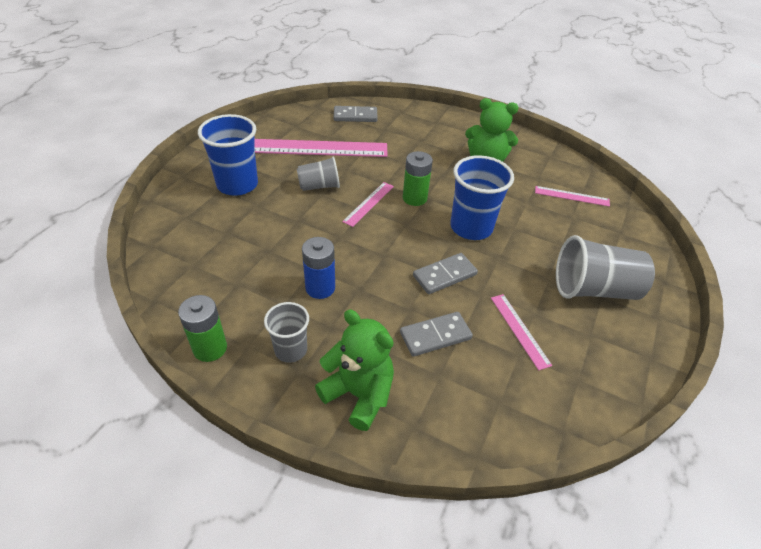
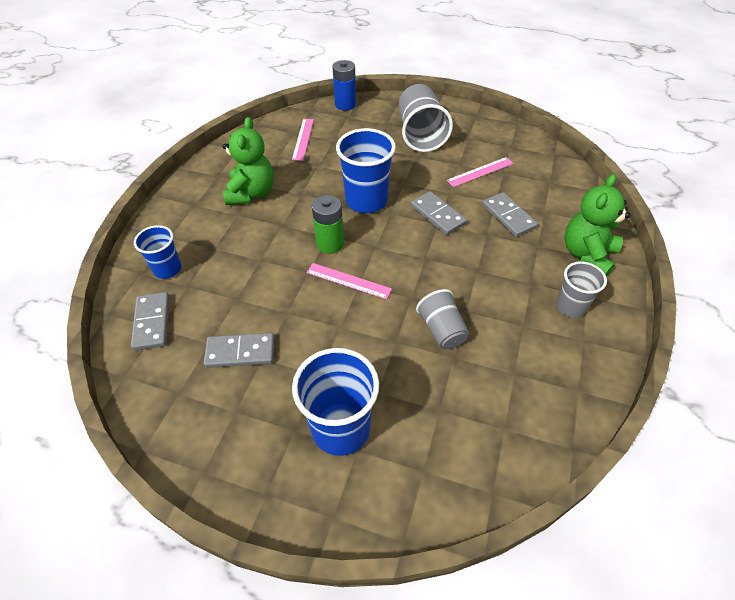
camera: 95 degrees left, 5 degrees up
(210, 348) = (602, 370): green battery -> none
(317, 148) = (240, 352): pink ruler -> grey domino
(319, 186) = (326, 333): grey cup -> grey cup (442, 330)
(320, 288) = (489, 300): blue battery -> blue battery (345, 104)
(403, 121) = (167, 269): none -> blue cup

